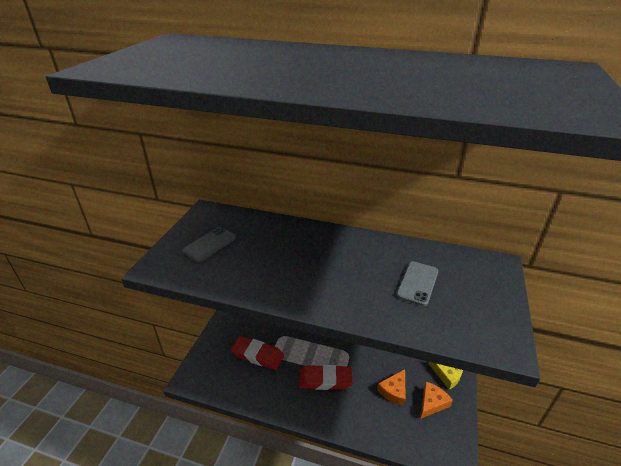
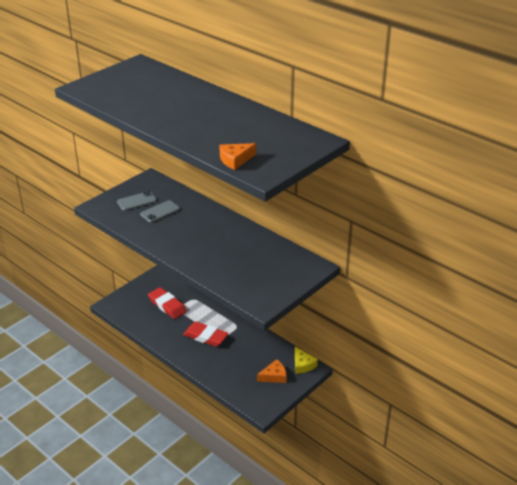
camera: 25 degrees right, 0 degrees up
(394, 391) = (251, 360): orange cheese -> orange cheese (235, 160)
(417, 283) = (247, 261): grey phone -> grey phone (160, 212)

